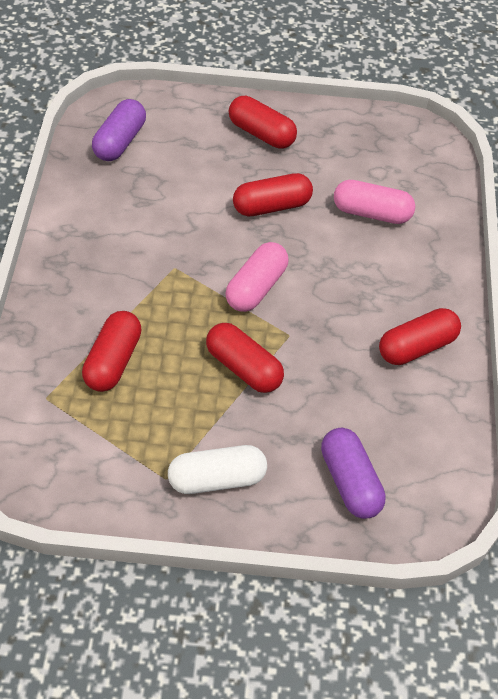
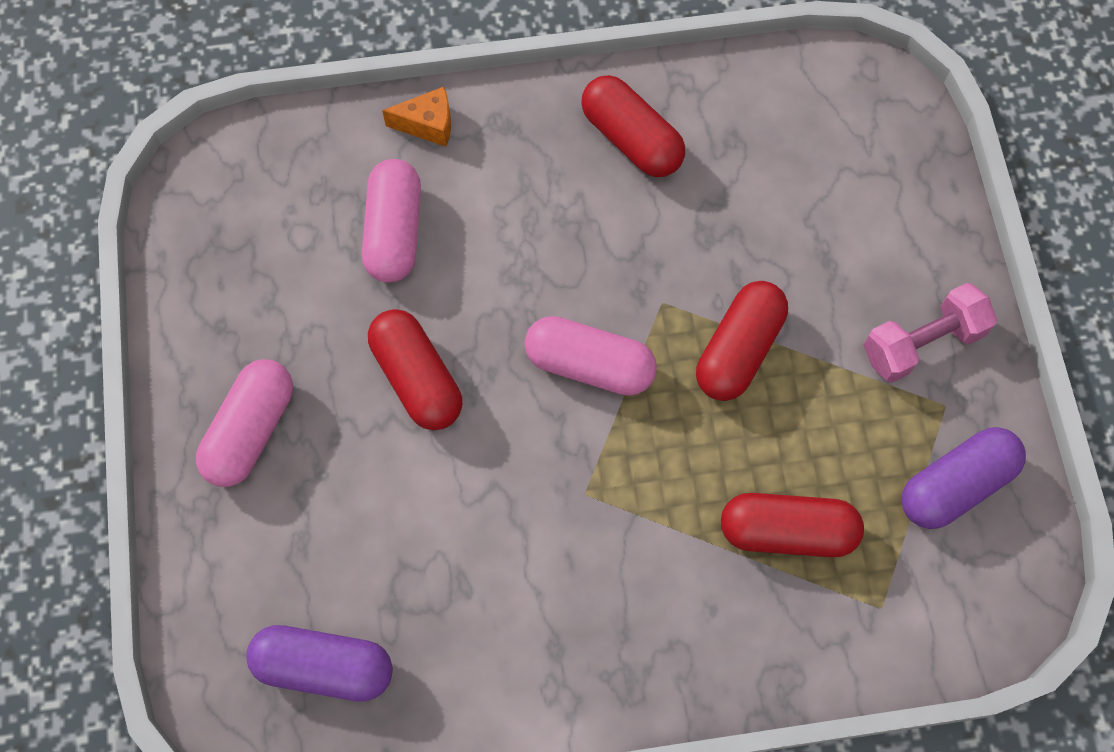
camera: 100 degrees left, 15 degrees up
(217, 479) = (922, 343): white capsule -> pink dumbbell
(261, 133) = (251, 431): red capsule -> pink capsule
(350, 481) = (867, 187): purple capsule -> purple capsule (955, 485)
(446, 242) = (428, 125): none -> orange cheese

